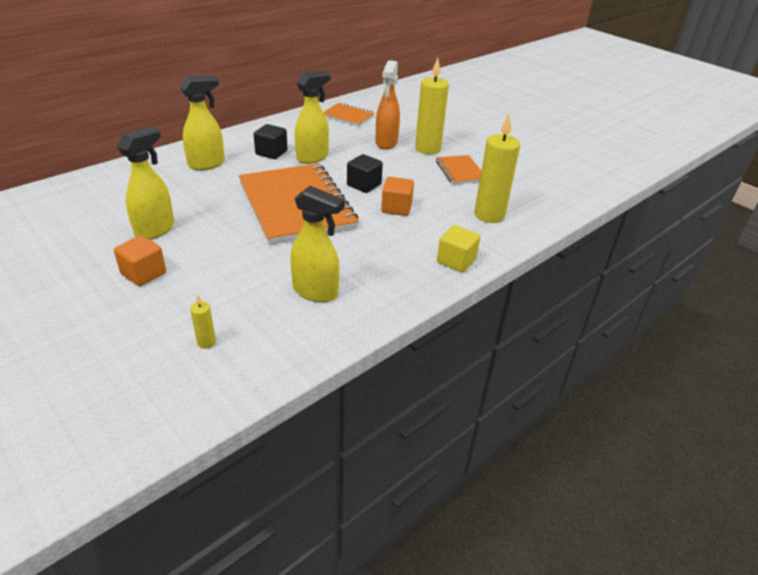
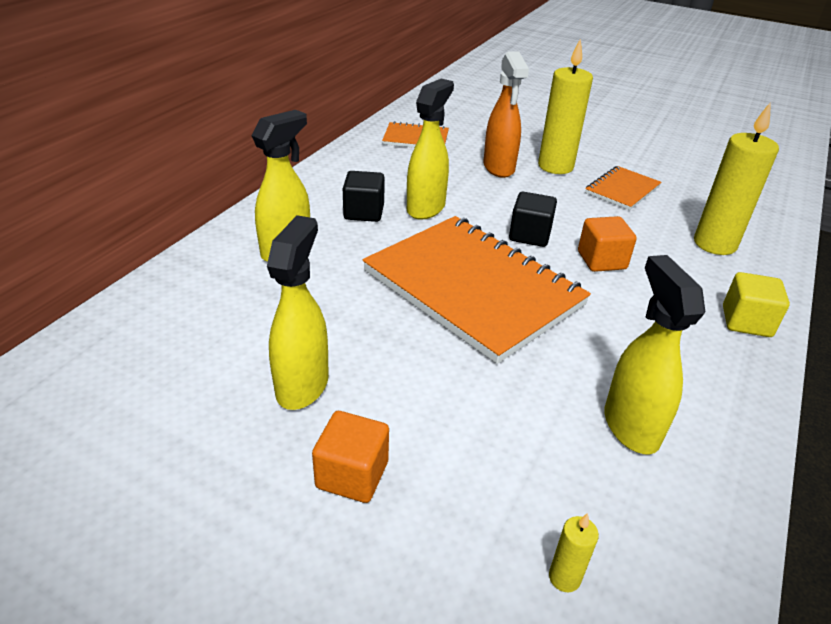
camera: 20 degrees left, 0 degrees up
(316, 292) = (630, 426): yellow spray bottle -> yellow spray bottle turned 105 degrees counterclockwise
(460, 171) = (622, 190): orange notebook -> orange notebook turned 75 degrees clockwise

